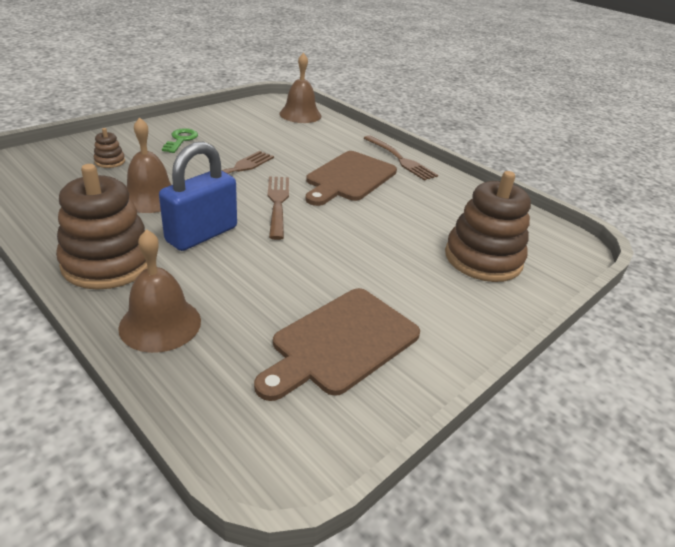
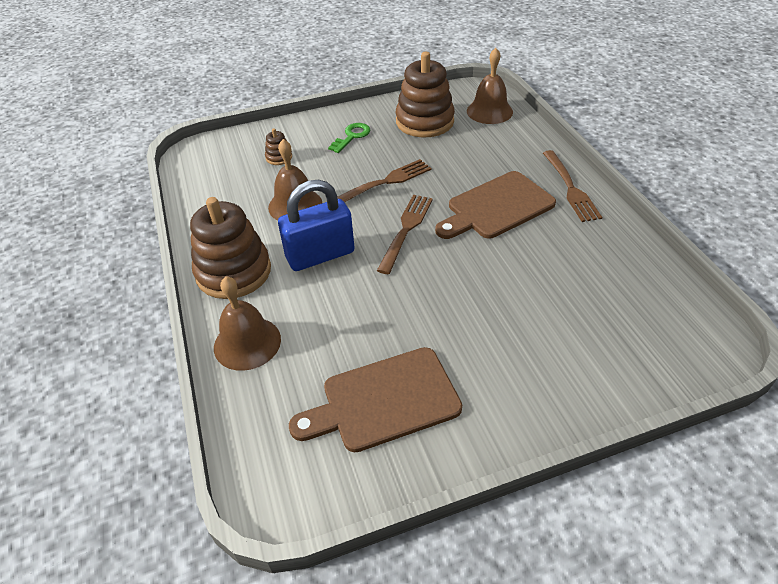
camera: 30 degrees right, 10 degrees up
(483, 258) = (586, 339): brown stacking toy -> brown stacking toy (424, 121)

